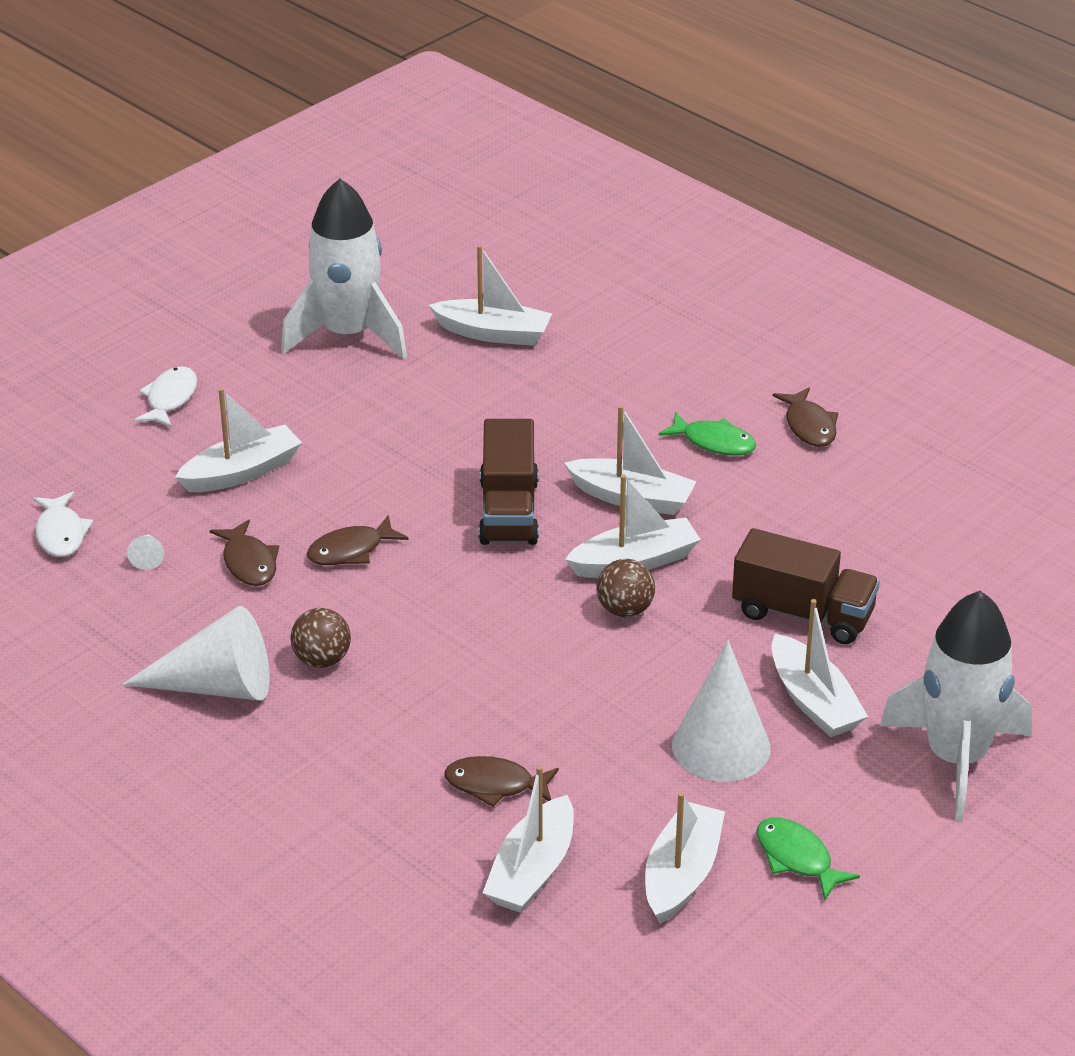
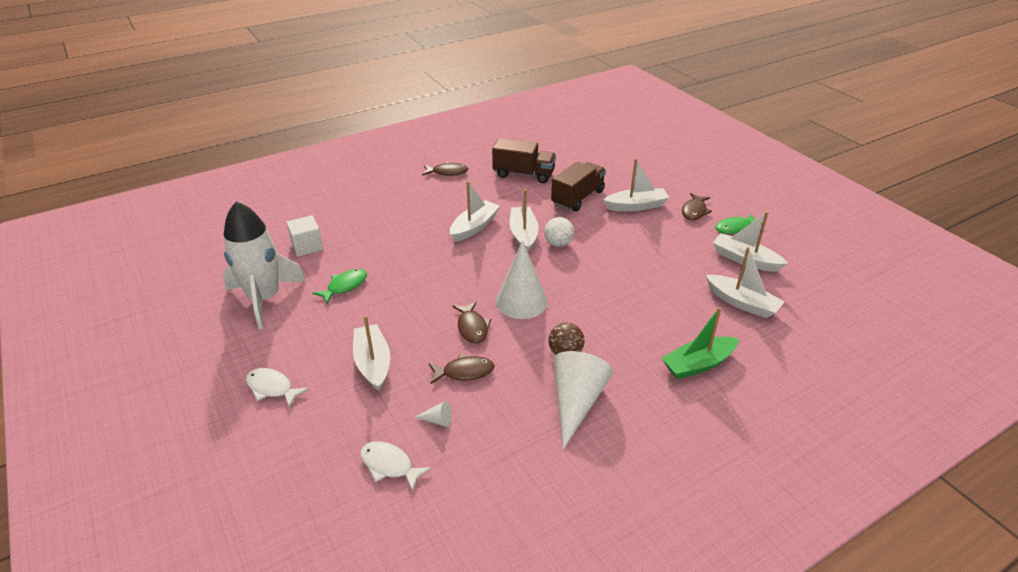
camera: 75 degrees left, 0 degrees up
(61, 533) = (389, 465): white fish -> white fish turned 150 degrees counterclockwise
(340, 817) = (698, 364): none -> green boat
(493, 333) = (307, 246): white boat -> white cube
(495, 785) = (679, 305): brown fish -> brown fish (694, 211)
(509, 511) = (465, 266): brown truck -> brown truck (523, 174)
(625, 610) = (558, 244): brown ball -> white ball
(714, 442) = (444, 198): green fish -> green fish (345, 286)
(721, 747) = (662, 234): white cone -> white cone (521, 301)
(956, 758) = (678, 181): white rocket -> none

